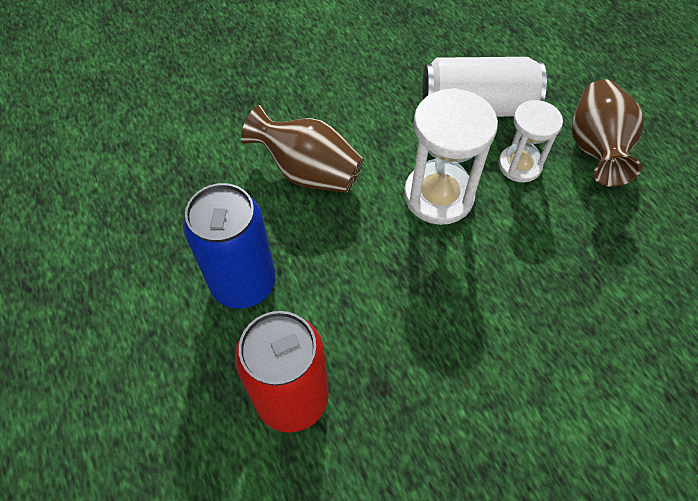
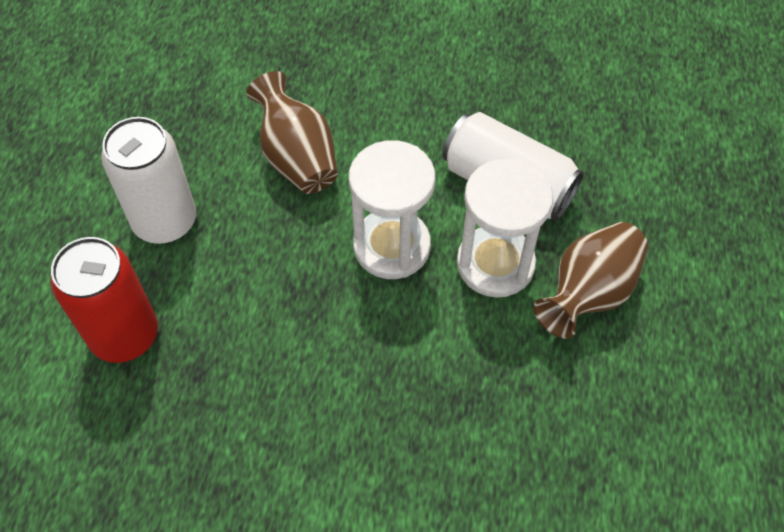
camera: 35 degrees right, 0 degrees up
(243, 283) = (165, 221): blue can -> white can
(519, 165) = (495, 264): white hourglass -> white hourglass, size x1.57

